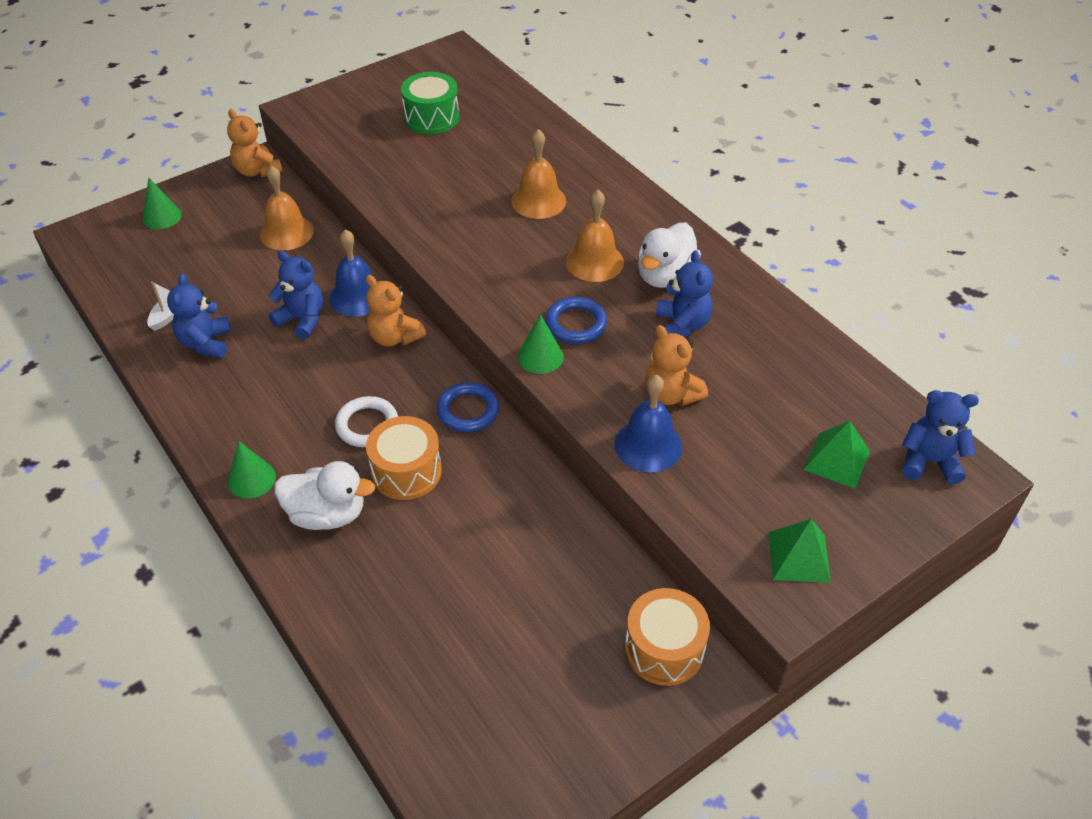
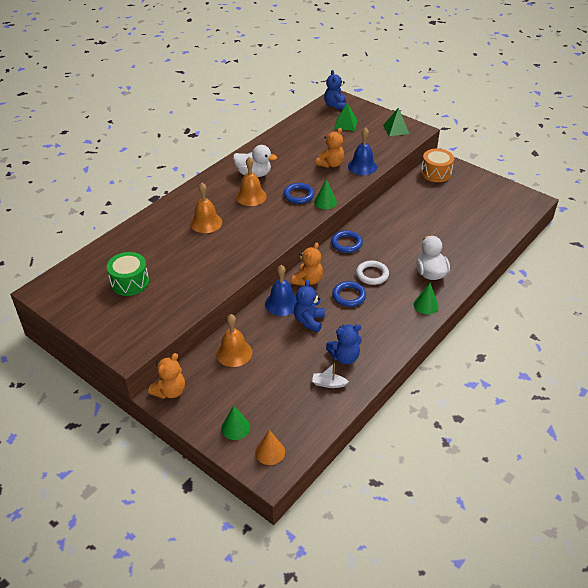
camera: 105 degrees left, 5 degrees down
(104, 239) = (270, 452): none -> orange cone
(331, 380) = (349, 296): none -> blue ring
(406, 471) = (392, 255): orange drum -> none
(682, 325) = (286, 166): blue teddy bear -> none

